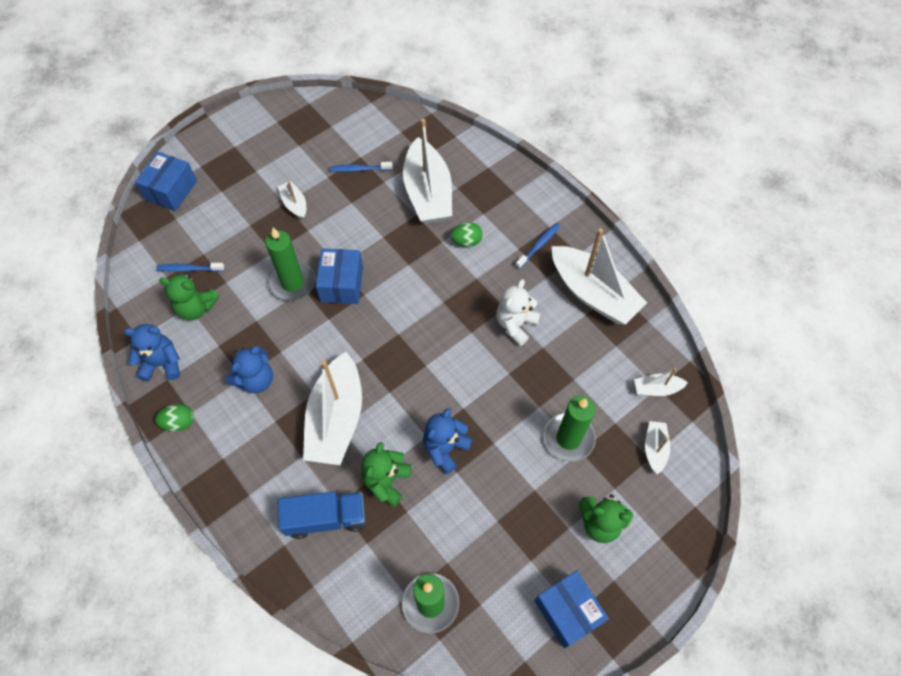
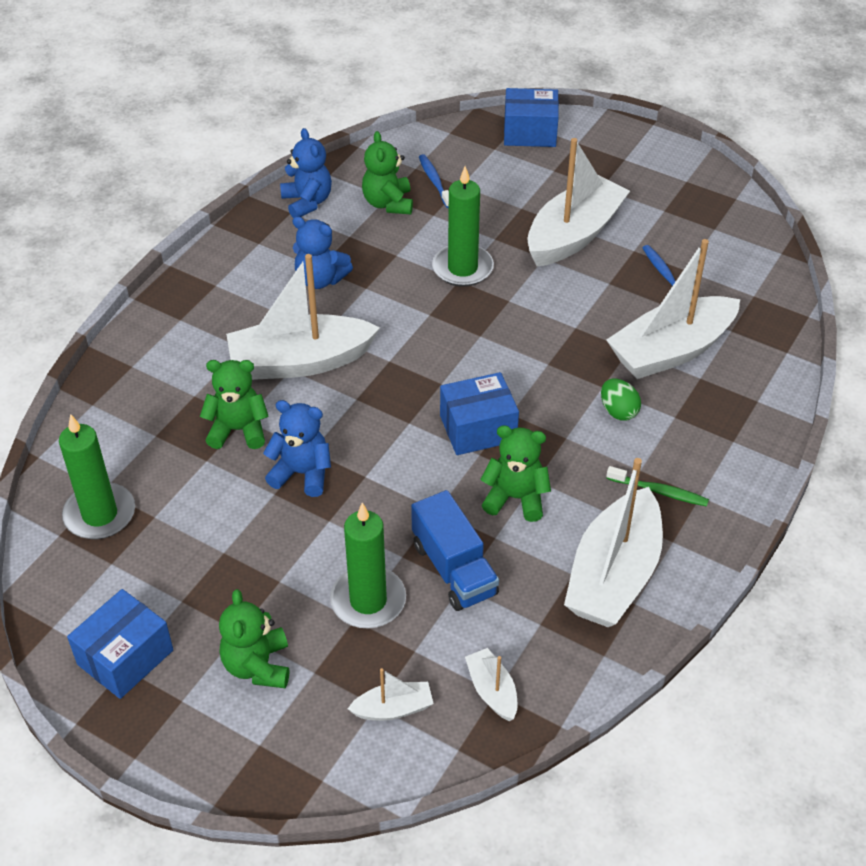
camera: 70 degrees right, 15 degrees down
(179, 422) = (244, 238): green egg -> none
(295, 204) = (574, 235): white boat -> white boat, size x2.19
(326, 518) = (174, 390): blue truck -> blue truck (454, 569)
(342, 284) = (484, 311): blue box -> blue box (478, 428)
(515, 324) = (515, 498): white teddy bear -> green teddy bear
(538, 245) = (659, 491): blue toothbrush -> green toothbrush

